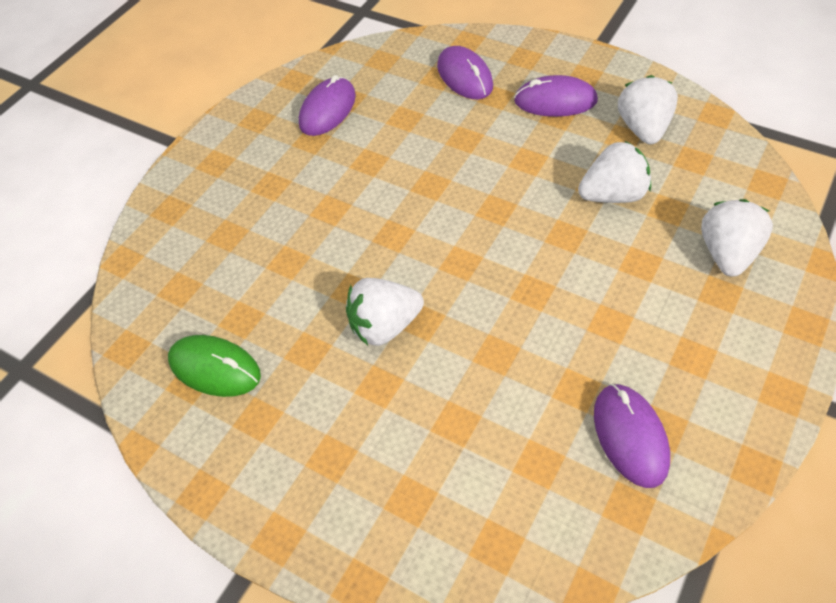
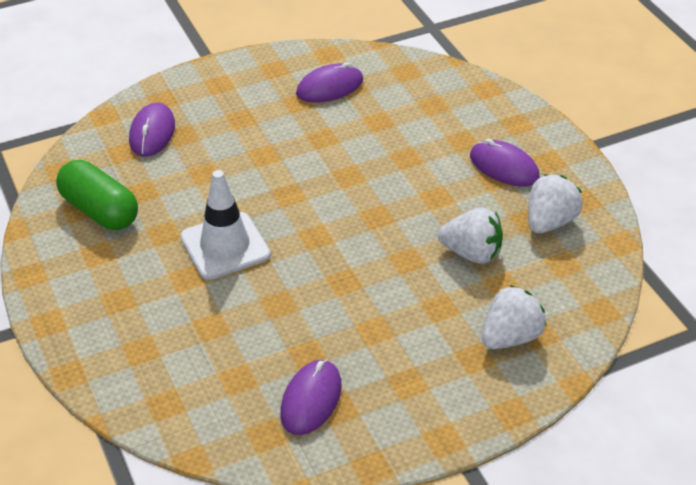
camera: 30 degrees right, 10 degrees down
(215, 368) = (100, 211): green mouse -> green capsule
(385, 326) = (225, 246): white strawberry -> white traffic cone
(465, 76) = (454, 114): purple mouse -> purple mouse (152, 133)

